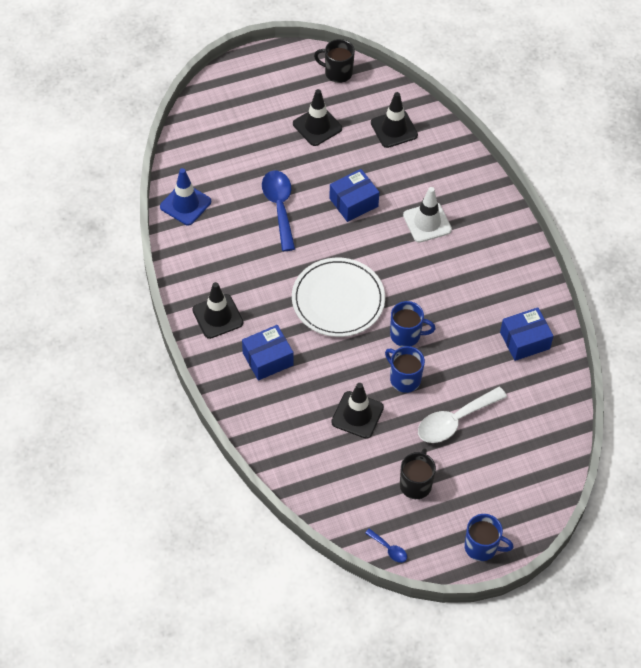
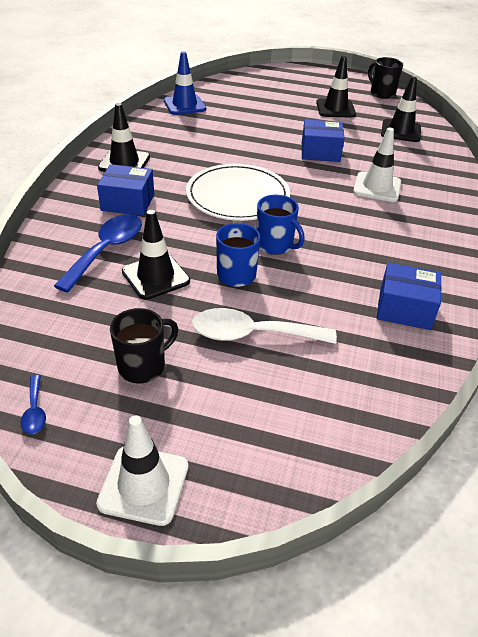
camera: 35 degrees right, 15 degrees down
(279, 207) = (254, 132): blue spoon -> blue spoon (106, 250)
(481, 547) = (144, 485): blue mug -> white traffic cone

